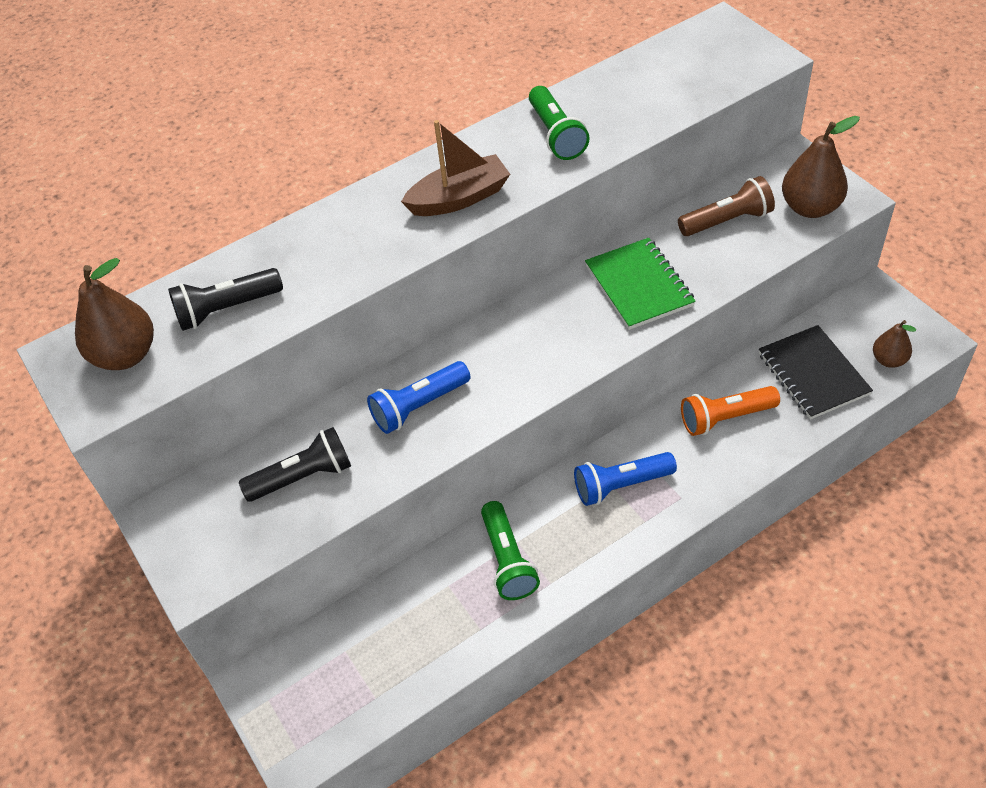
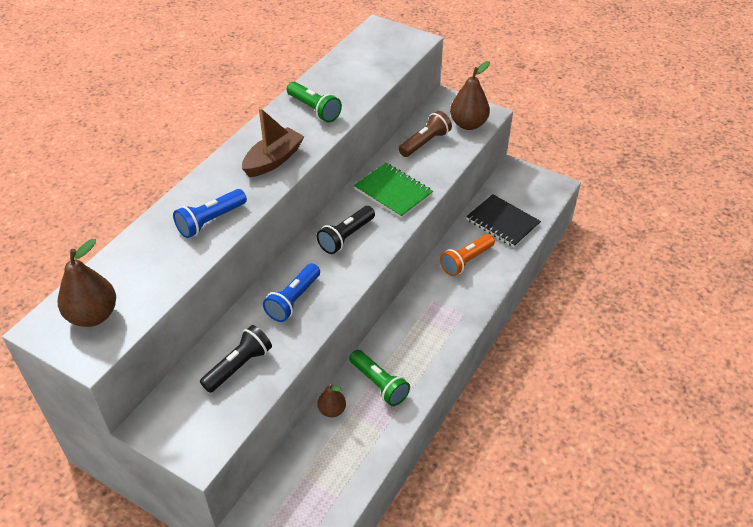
camera: 30 degrees left, 5 degrees down
(226, 309) = (151, 266): black flashlight -> black flashlight (346, 237)
(621, 485) = (425, 318): blue flashlight -> blue flashlight (210, 221)
(888, 360) = (539, 203): brown pear -> brown pear (332, 410)

